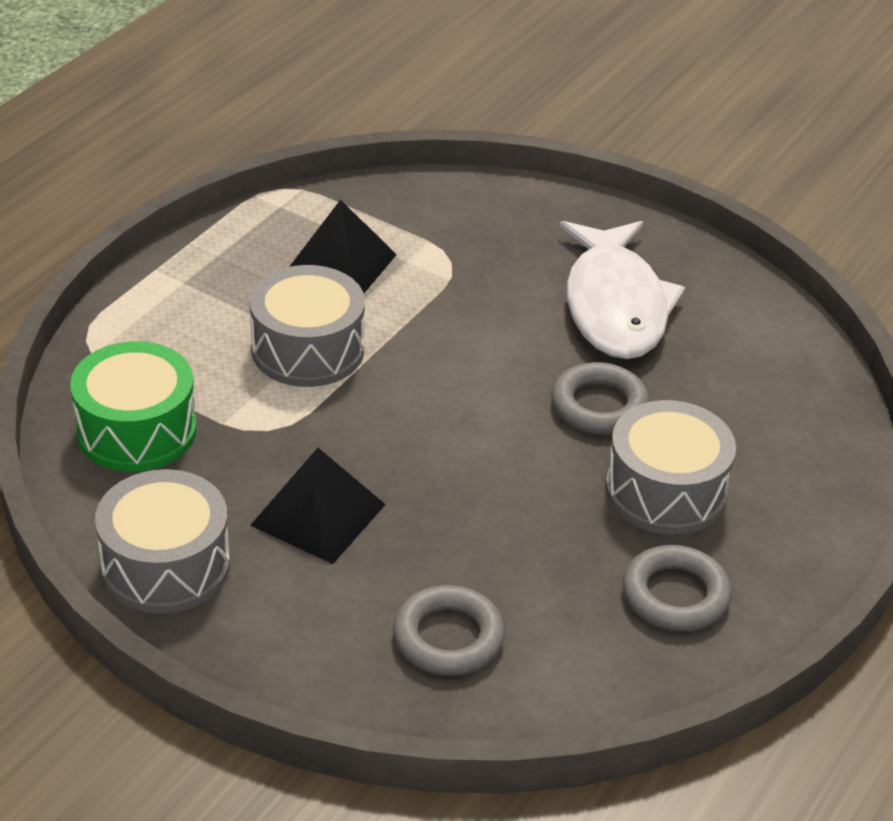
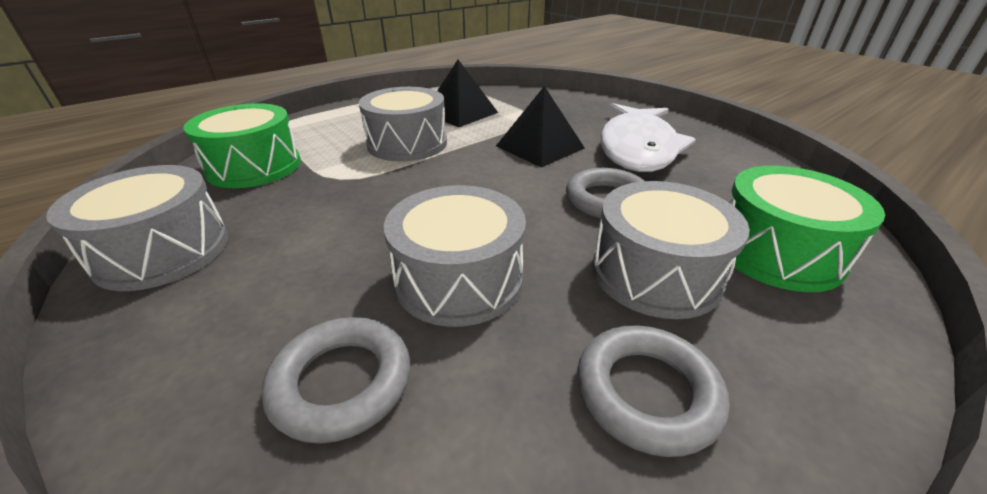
camera: 20 degrees right, 5 degrees down
(318, 514) = (322, 236): black pyramid -> black pyramid (540, 147)
(489, 533) = (459, 279): none -> grey drum
(774, 444) = (776, 252): none -> green drum

